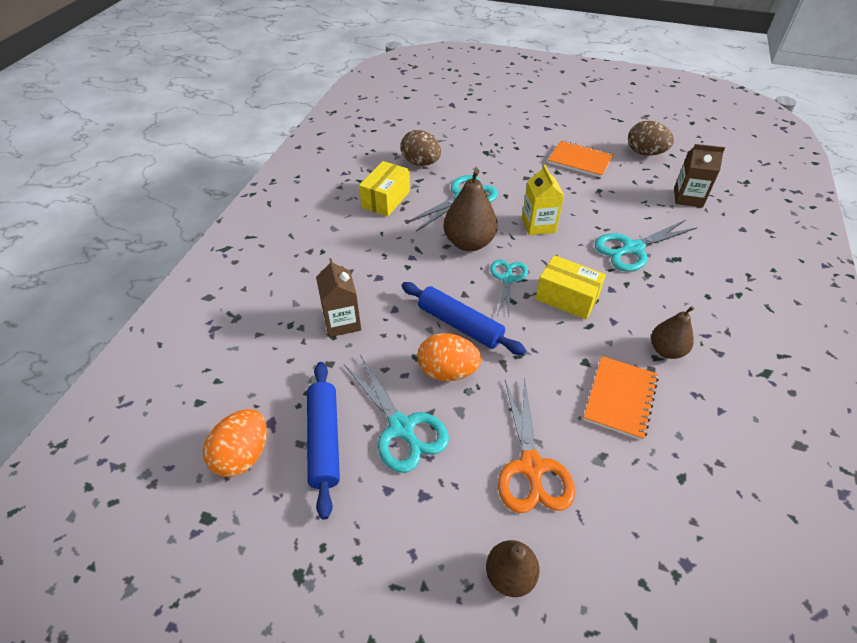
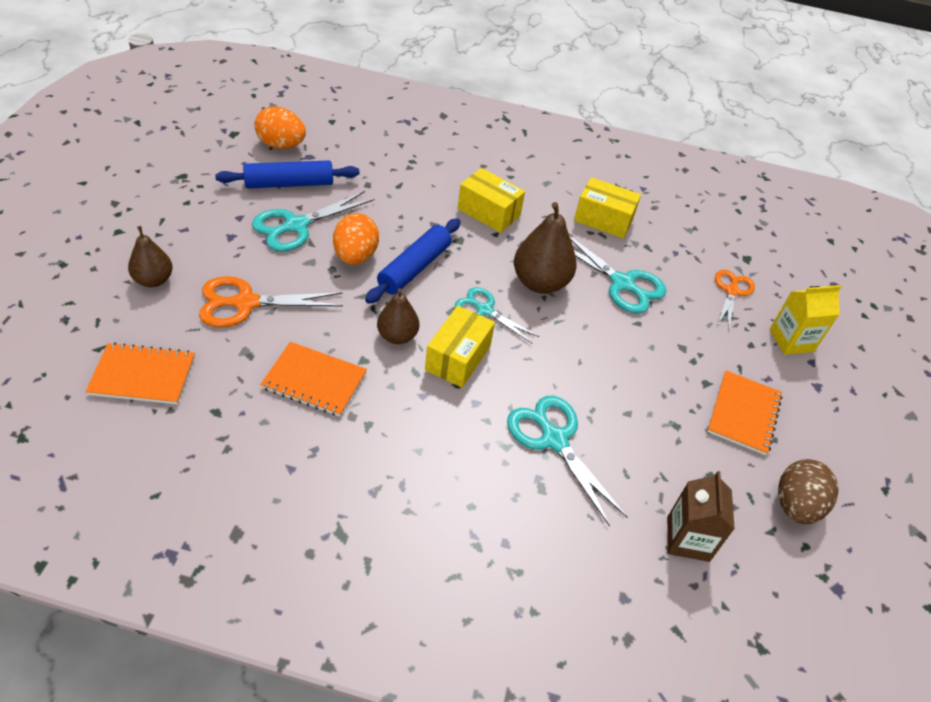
camera: 80 degrees right, 0 degrees up
(342, 322) = (416, 191): brown carton -> none
(376, 269) = (489, 212): none -> yellow box
(421, 163) = (682, 249): brown egg -> none
(464, 147) = (731, 291): none -> orange scissors
(507, 279) = (484, 310): turquoise scissors -> turquoise scissors turned 150 degrees counterclockwise
(538, 225) = (584, 348): yellow carton -> yellow carton (791, 340)
(658, 558) = (143, 375): none -> orange notebook
(666, 350) = (378, 437): brown pear -> brown pear (397, 336)

